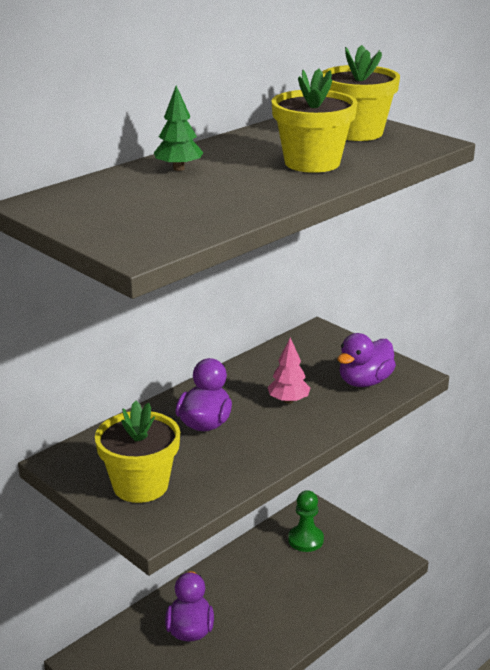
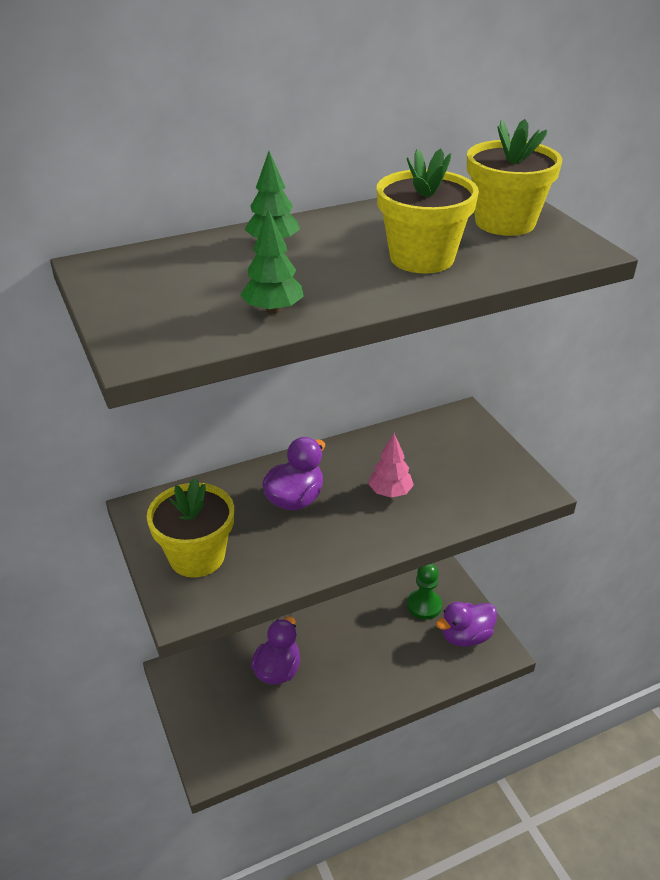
camera: 20 degrees right, 10 degrees up
(223, 210) = (273, 310): none -> green tree
(364, 381) = (480, 487): purple duck -> purple duck (465, 636)

